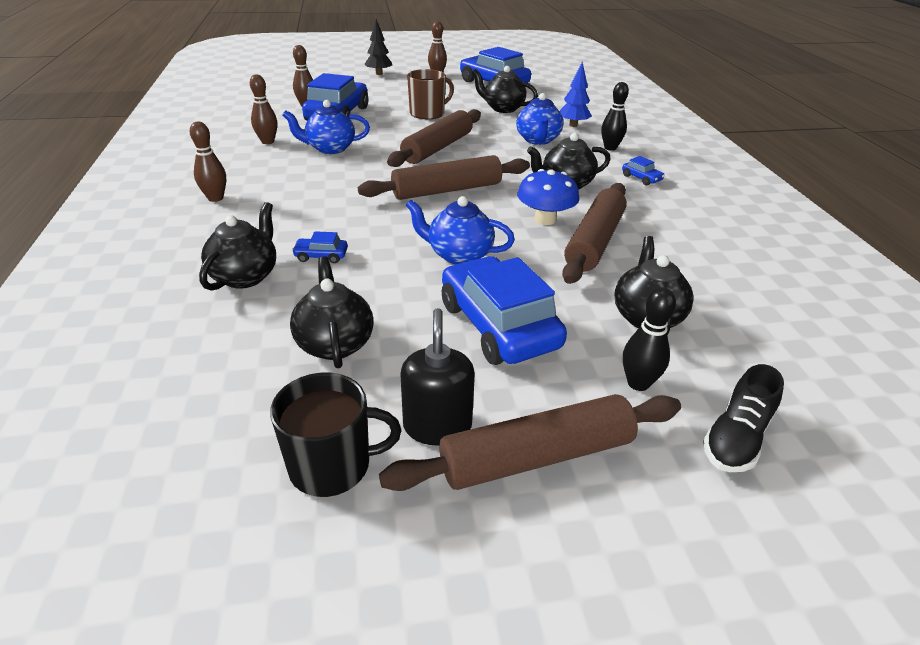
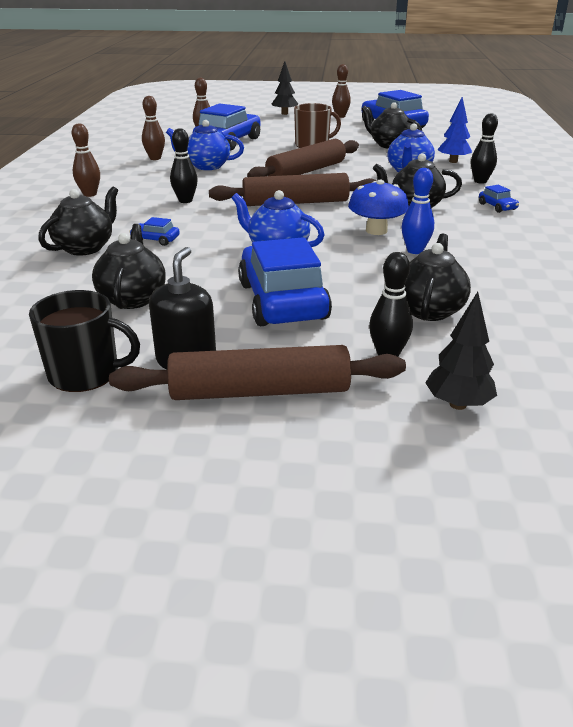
camera: 15 degrees right, 5 degrees down
(329, 198) = (185, 201): none -> black bowling pin
(594, 242) = (415, 251): brown rolling pin -> blue bowling pin
(736, 438) = (458, 404): black shoe -> black tree

